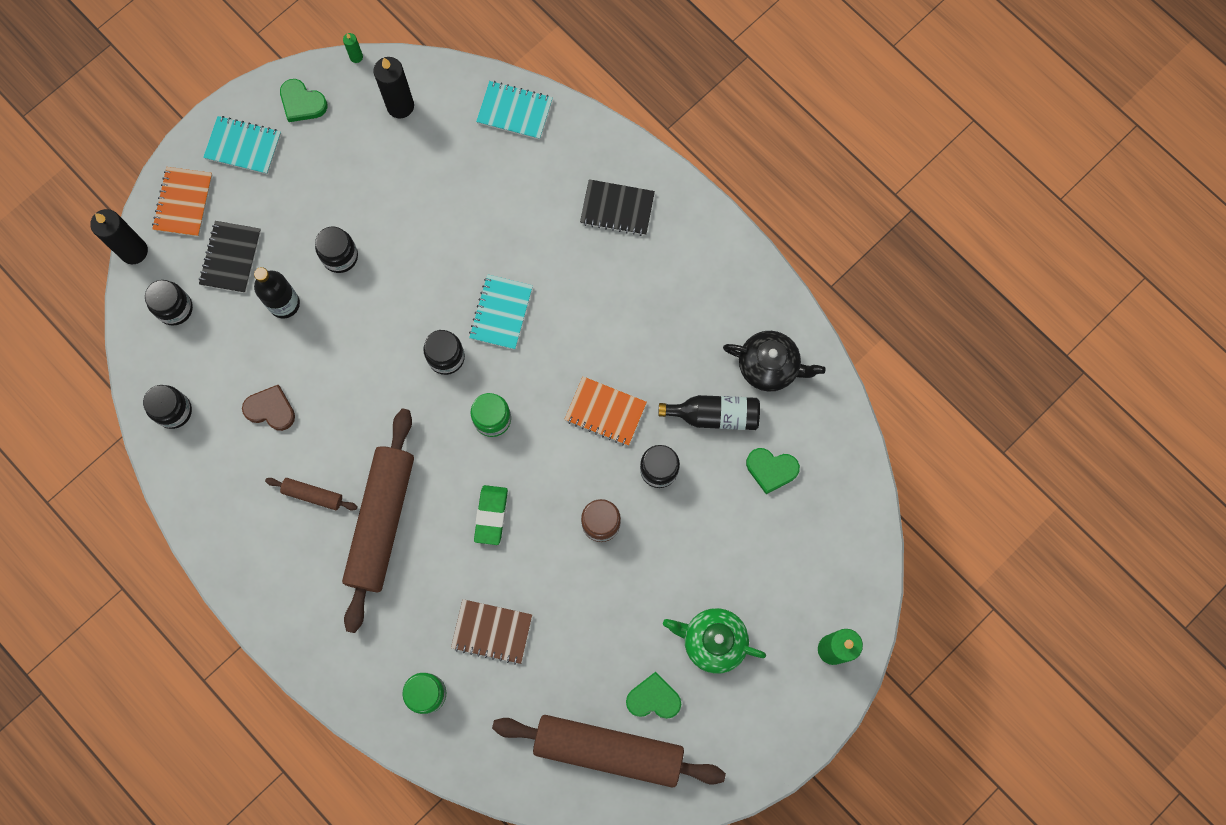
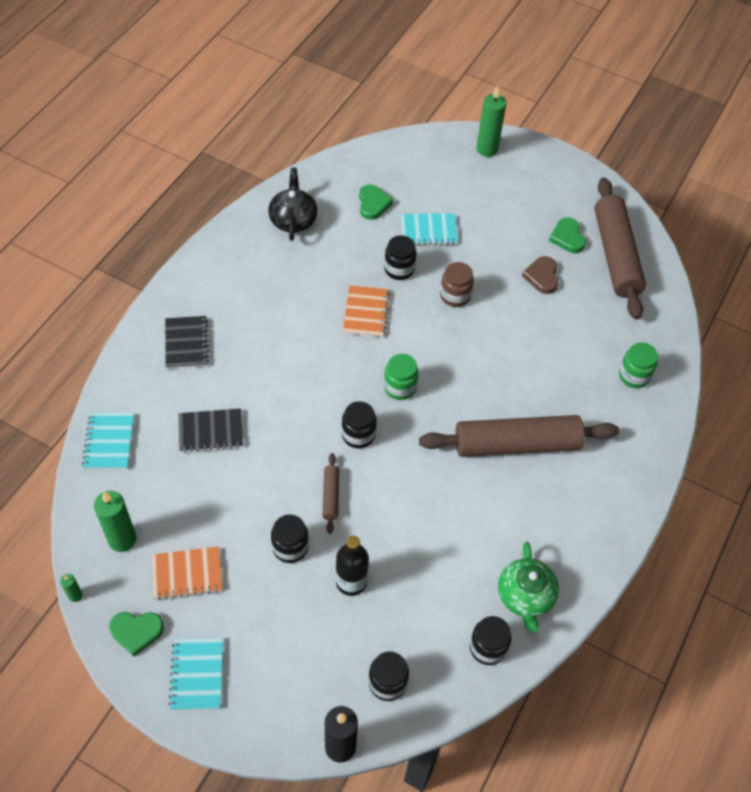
camera: 110 degrees left, 20 degrees down
(183, 202) = (274, 714): orange notebook -> orange notebook (187, 574)
(230, 258) = (319, 647): black notebook -> black notebook (211, 432)
(271, 409) = (454, 562): brown heart -> brown heart (542, 277)
(302, 103) = (136, 632): green heart -> green heart turned 75 degrees clockwise
(313, 495) = (516, 503): brown rolling pin -> brown rolling pin (331, 496)
(400, 106) = (122, 539): black candle -> green candle
(491, 515) = (479, 368): green eraser -> none
(492, 632) = (568, 345): brown notebook -> none
(501, 313) = (305, 404): turquoise notebook -> turquoise notebook (428, 231)
(713, 641) = (511, 212): green teapot -> green teapot (525, 596)
(714, 415) = (344, 244): black bottle -> none

